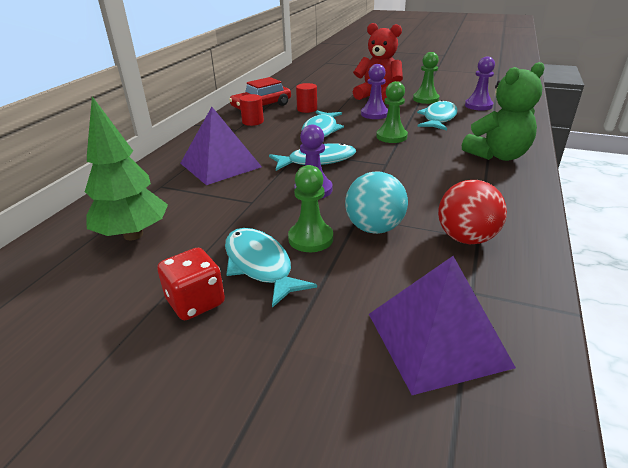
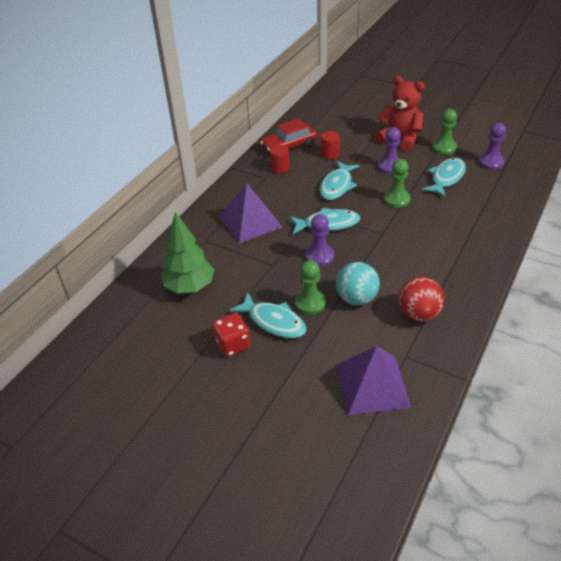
camera: 10 degrees right, 10 degrees up
(260, 265) = (273, 321): turquoise fish -> turquoise fish turned 150 degrees clockwise
(498, 155) = (479, 232): green teddy bear -> none

